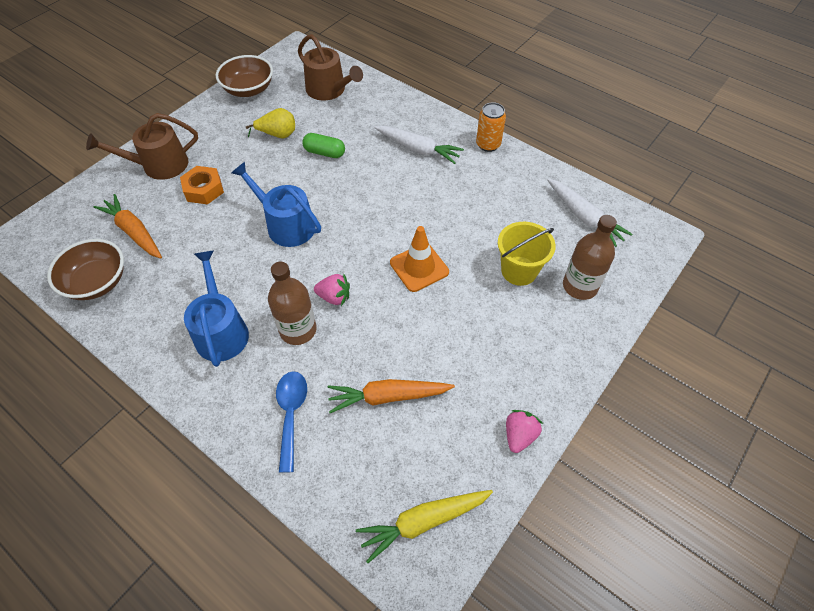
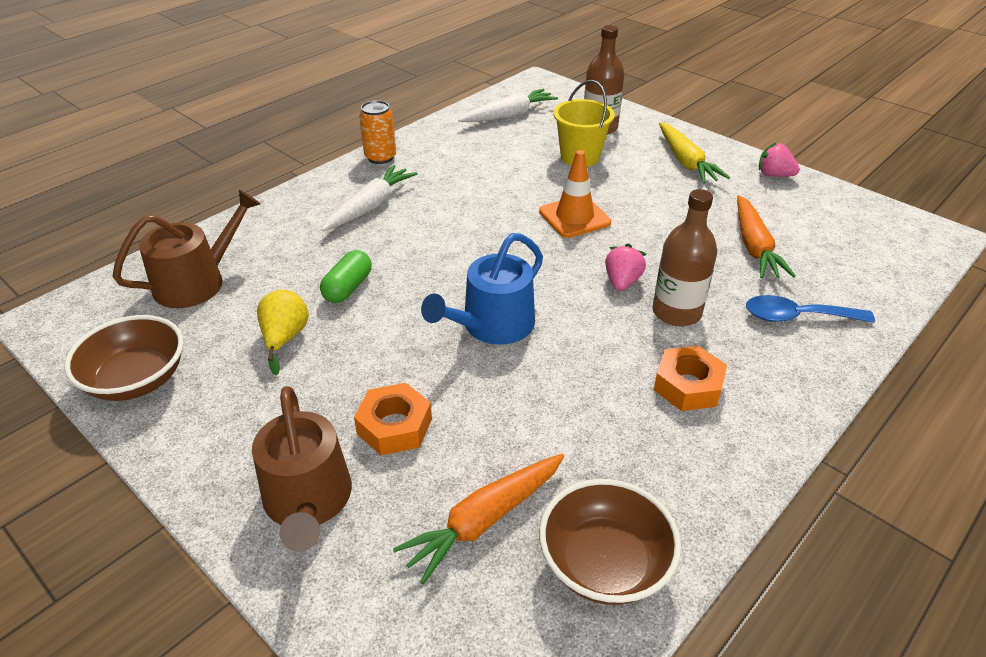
camera: 85 degrees left, 15 degrees down
(221, 331) = (688, 385): blue watering can -> orange nut
(423, 522) = (881, 232): yellow carrot -> yellow carrot (686, 161)

